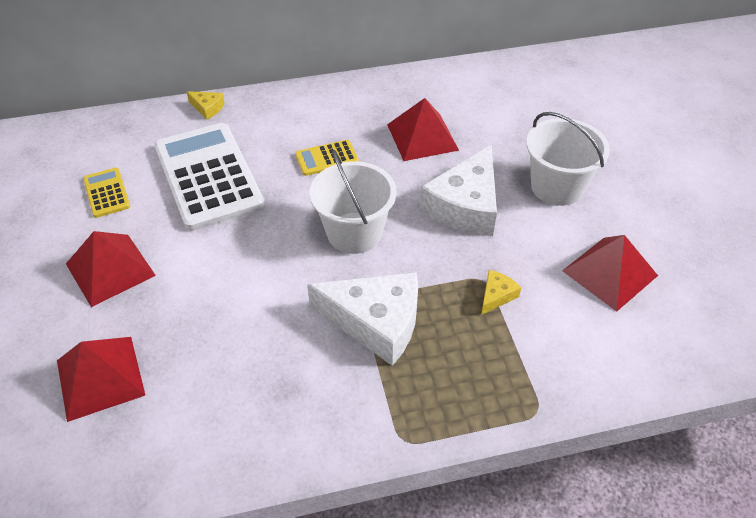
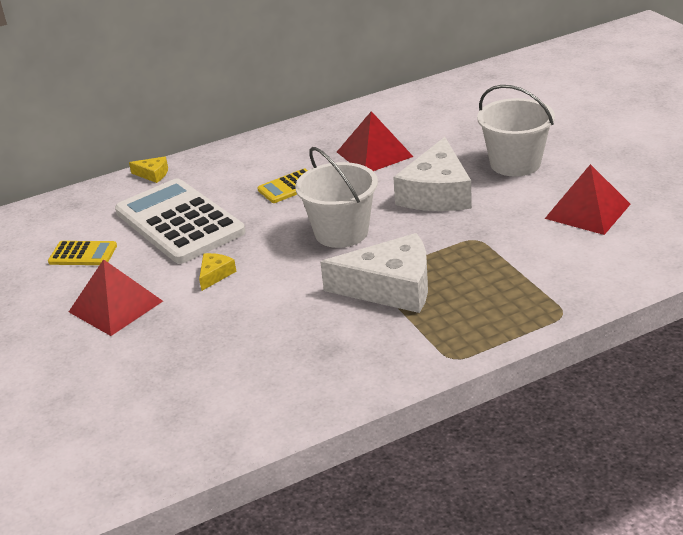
camera: 10 degrees left, 15 degrees down
(100, 377) = (146, 380): red pyramid -> none
(107, 193) = (83, 254): yellow calculator -> yellow calculator turned 135 degrees clockwise
(496, 296) = (493, 247): yellow cheese -> yellow cheese (215, 275)

